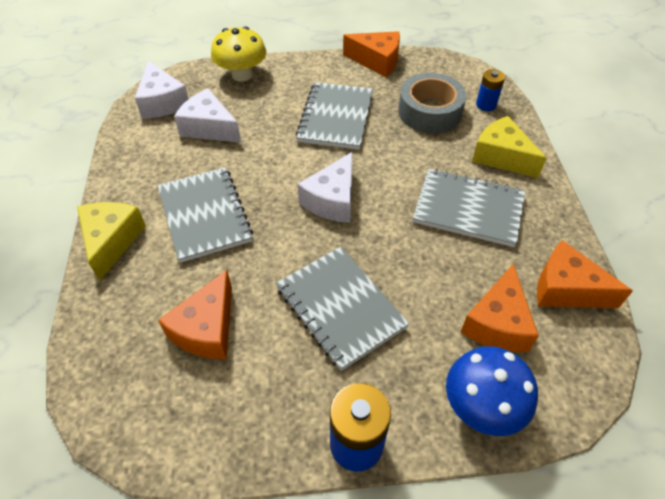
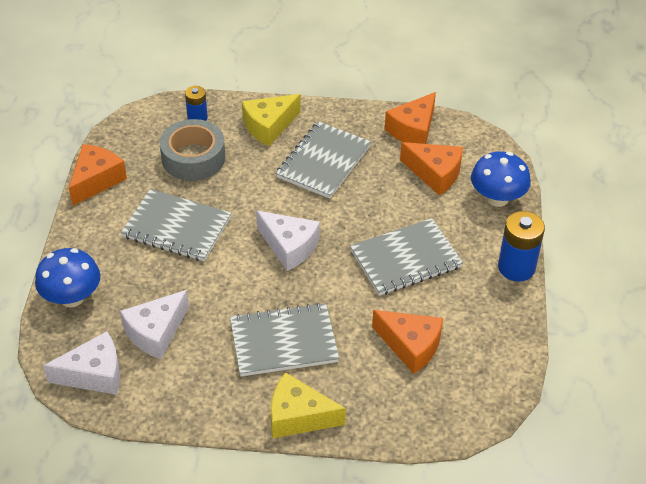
camera: 80 degrees left, 5 degrees down
(242, 75) = (72, 297): yellow mushroom -> blue mushroom

